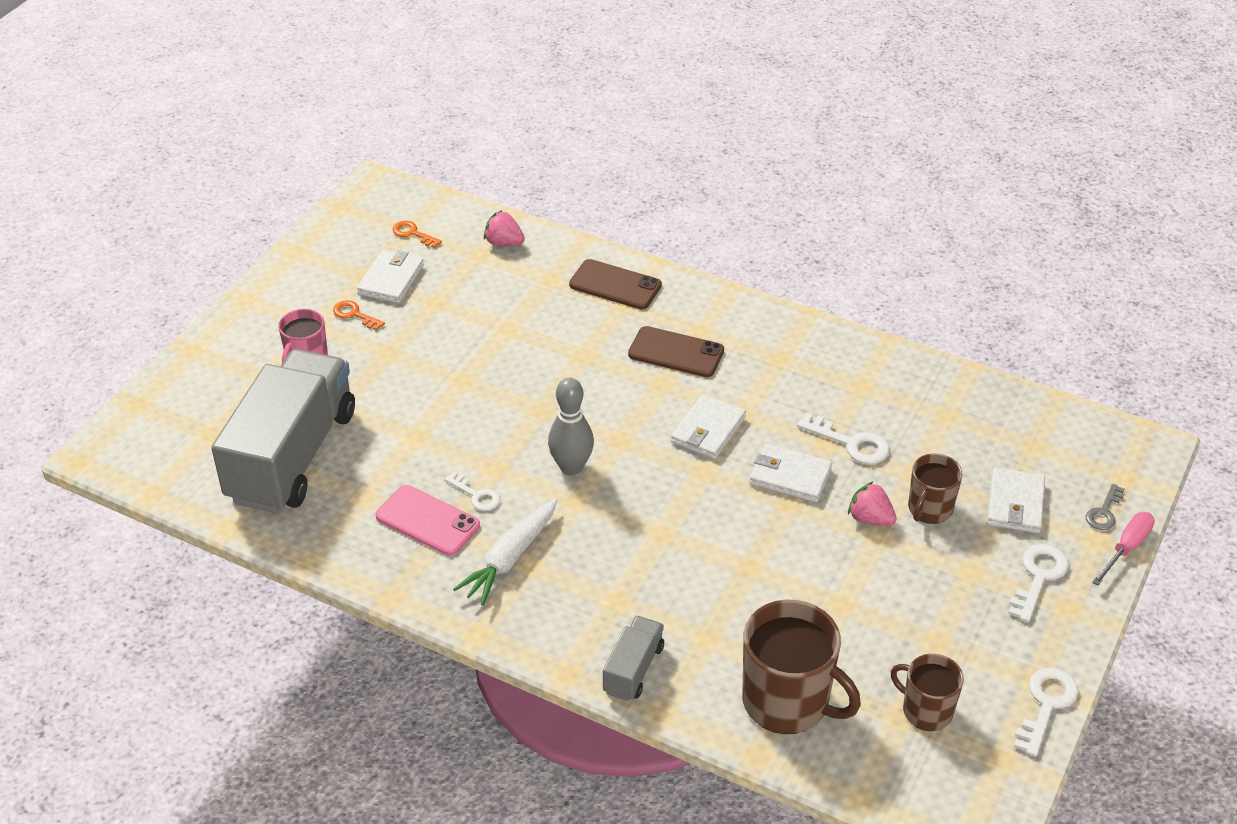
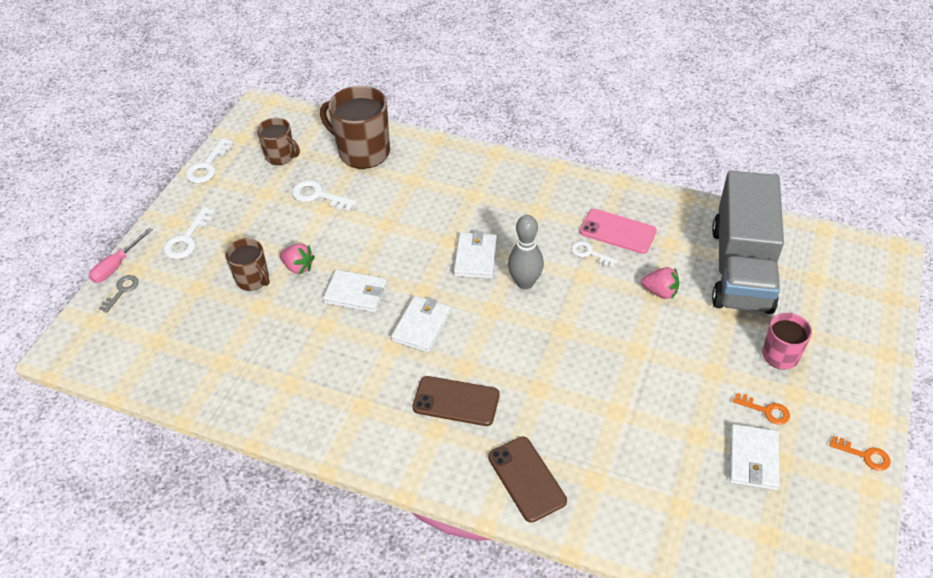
camera: 175 degrees right, 5 degrees up
(413, 234) = (761, 529): orange key -> orange key (864, 455)
(504, 243) = (658, 527): pink strawberry -> pink strawberry (660, 292)
(510, 559) = (551, 213): white carrot -> none
(615, 285) = (526, 479): brown phone -> brown phone turned 45 degrees clockwise
(633, 669) = (457, 158): grey truck -> none
(851, 443) = (305, 327): white key -> white key (318, 196)
(929, 509) = (253, 279): brown mug -> brown mug turned 105 degrees clockwise
(1015, 504) = (187, 290): white wallet -> white wallet (476, 258)

